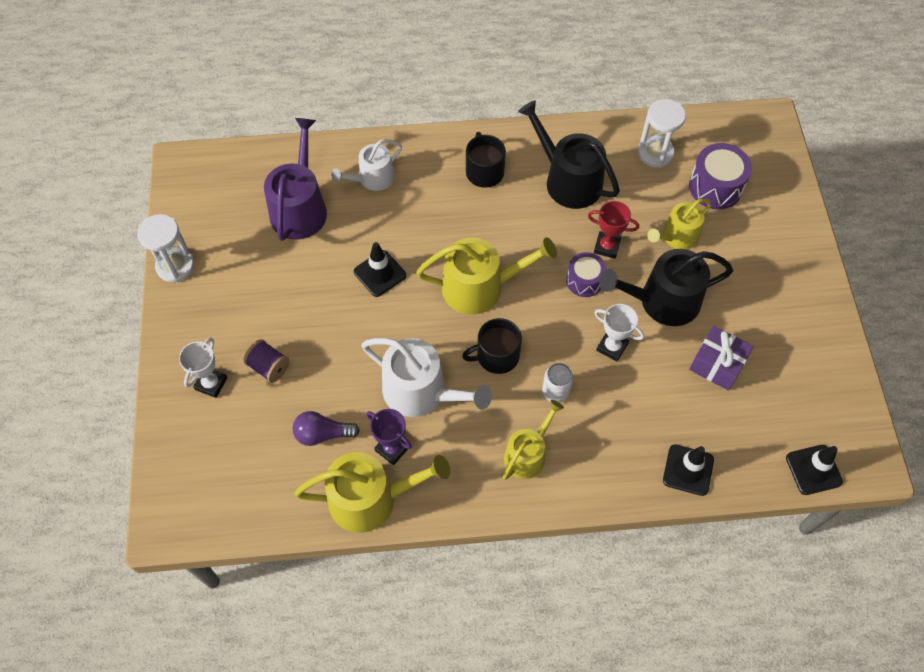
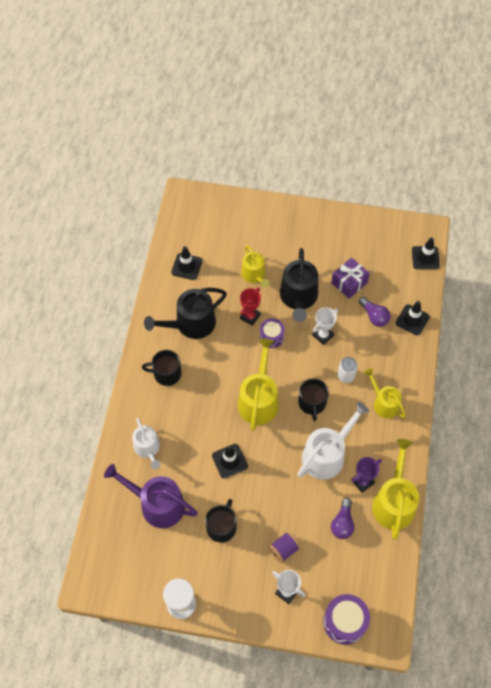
camera: 75 degrees left, 0 degrees up
(285, 286) = (221, 527): none -> black mug
(655, 153) = (186, 266): white hourglass -> black traffic cone
(672, 412) = (374, 316): none -> purple light bulb
(715, 187) = (224, 242): purple drum -> purple drum (344, 622)

